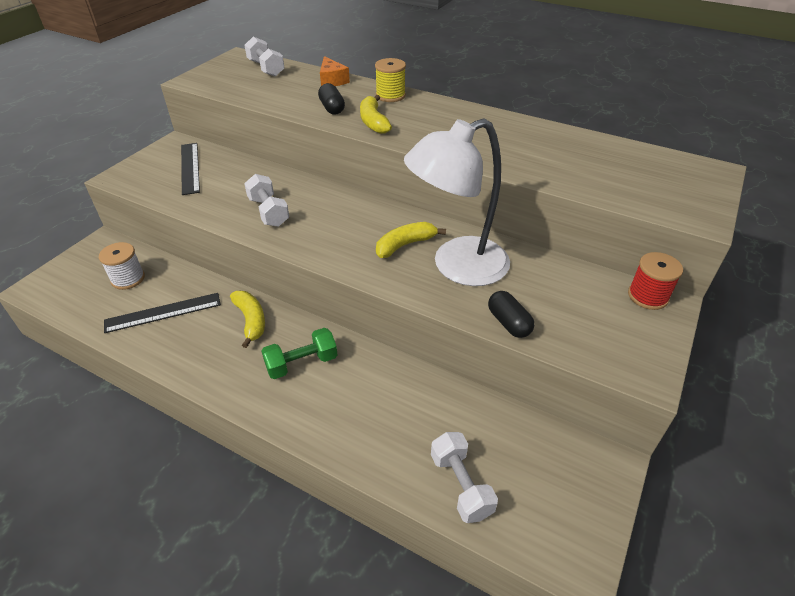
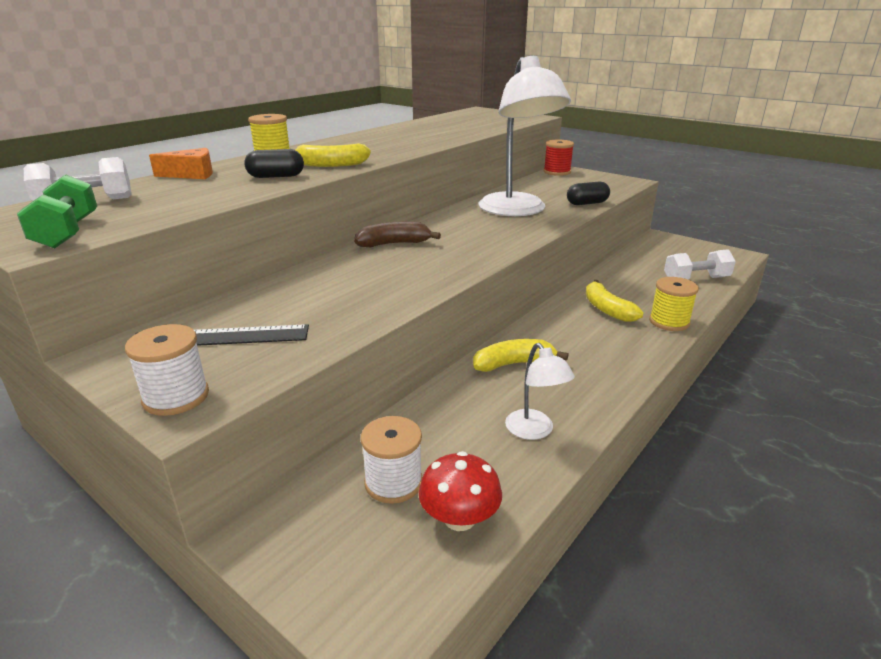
camera: 80 degrees left, 15 degrees down
(93, 307) = (459, 518): none -> red mushroom
(131, 171) = (176, 397): none -> white spool
(163, 312) = (487, 435): black ruler -> none
(164, 335) = (534, 431): none -> white lamp
(268, 212) = (390, 280): white dumbbell -> none
(301, 363) = (581, 334): green dumbbell -> green dumbbell (67, 232)
(334, 437) = (669, 322): none -> yellow spool
(342, 203) = (394, 244): none -> brown banana
(405, 245) = (481, 224): yellow banana -> yellow banana (607, 309)

